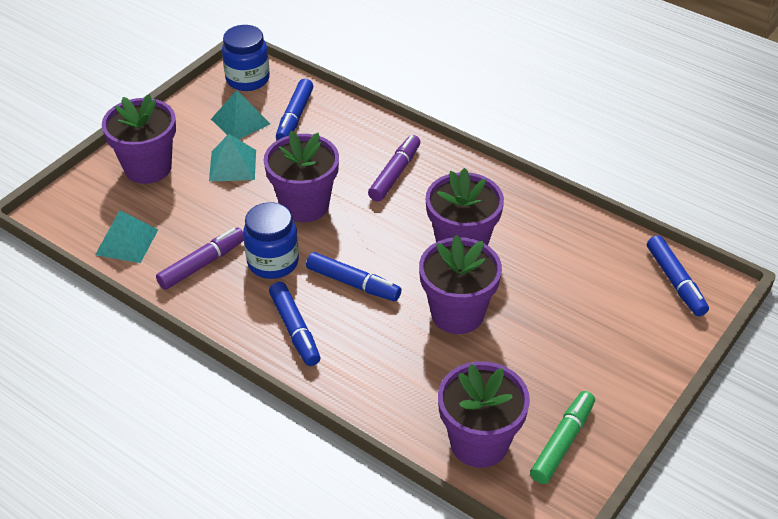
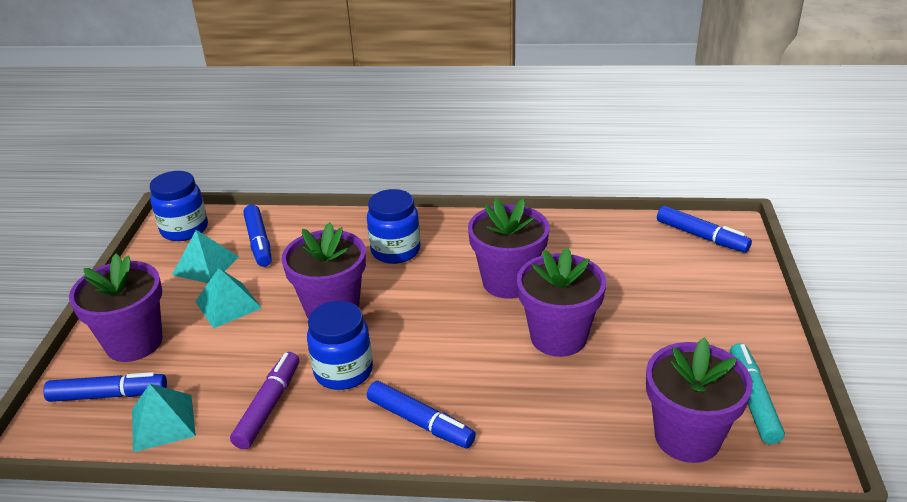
camera: 30 degrees left, 10 degrees down
(353, 283) = (440, 355): blue marker -> blue marker (108, 395)
(395, 174) = (395, 251): purple marker -> blue jar
(562, 442) = (752, 399): green marker -> turquoise marker

